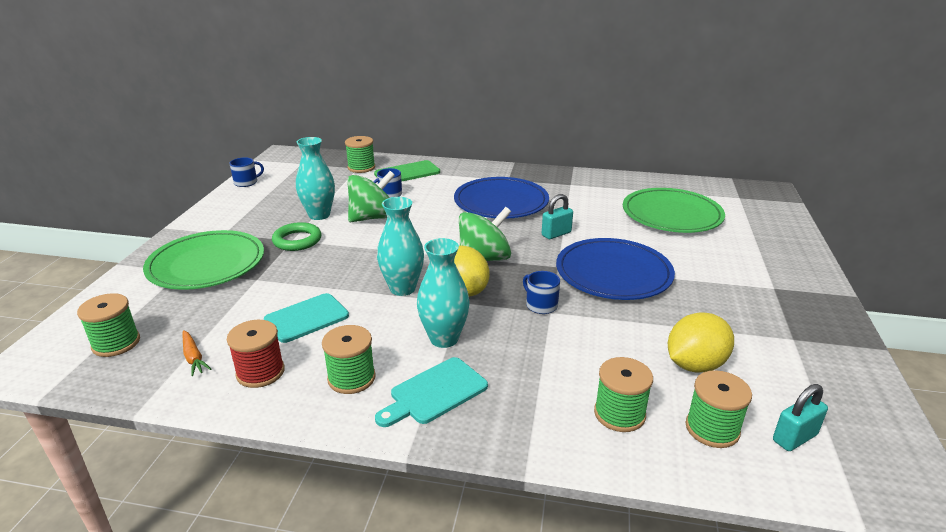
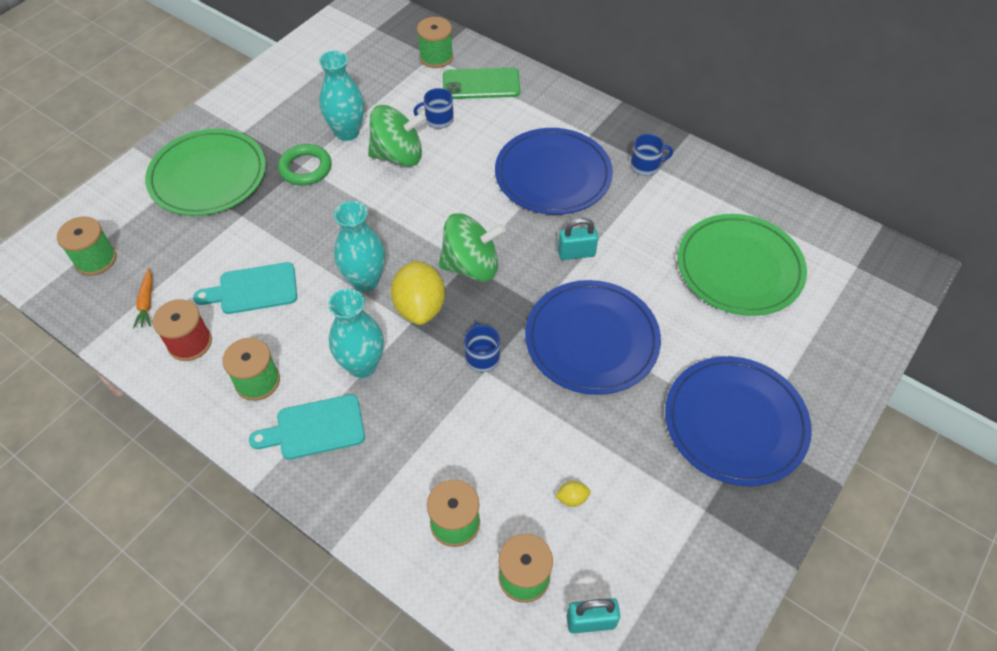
camera: 25 degrees right, 25 degrees up
(246, 182) = (302, 48): blue mug -> blue mug (645, 166)
(695, 365) = (572, 498): yellow lemon -> yellow lemon, size x0.41
(757, 287) = (735, 422): none -> blue plate

